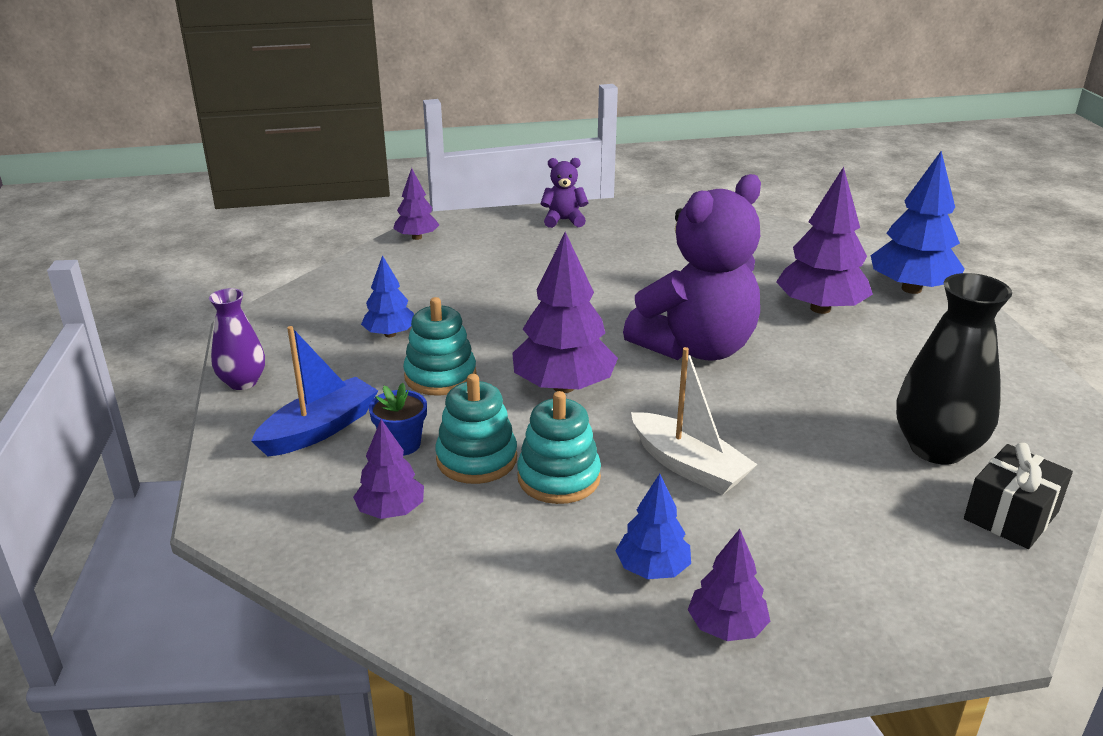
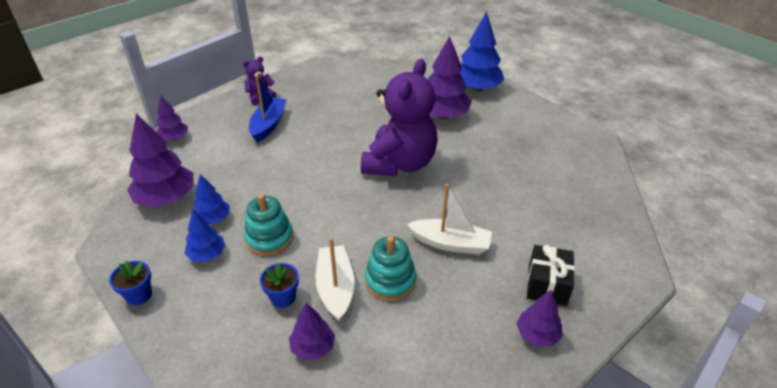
camera: 30 degrees left, 10 degrees up
(242, 382) = (139, 295): purple vase -> blue flower pot
(319, 429) = (222, 309): blue boat -> blue boat (268, 125)
(476, 459) = (335, 288): turquoise stacking toy -> white boat
(563, 386) = (347, 217): purple tree -> purple tree (166, 198)
(653, 569) = (479, 317): blue tree -> blue tree (207, 254)
(936, 448) = (553, 184): black vase -> none
(1011, 515) = (607, 210): black gift -> black gift (547, 284)

